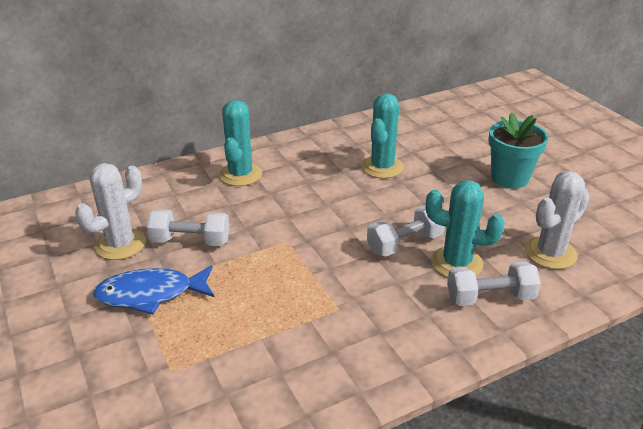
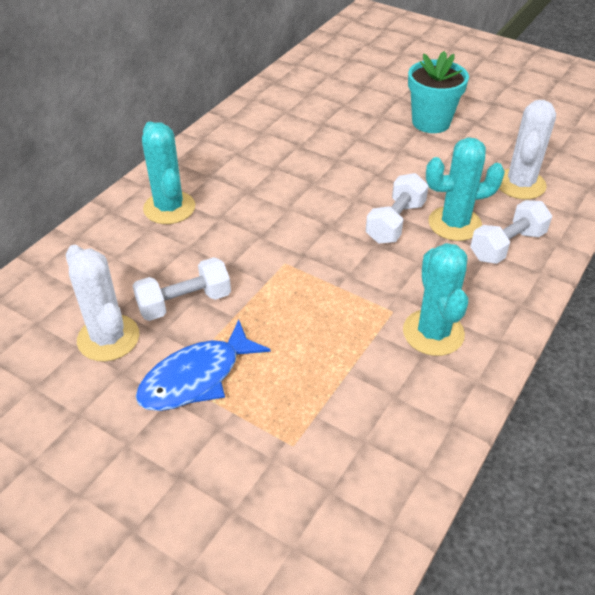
camera: 30 degrees left, 10 degrees up
(120, 244) = (108, 338): white cactus -> white cactus turned 45 degrees counterclockwise
(382, 167) = (307, 149): turquoise cactus -> turquoise cactus (433, 333)

